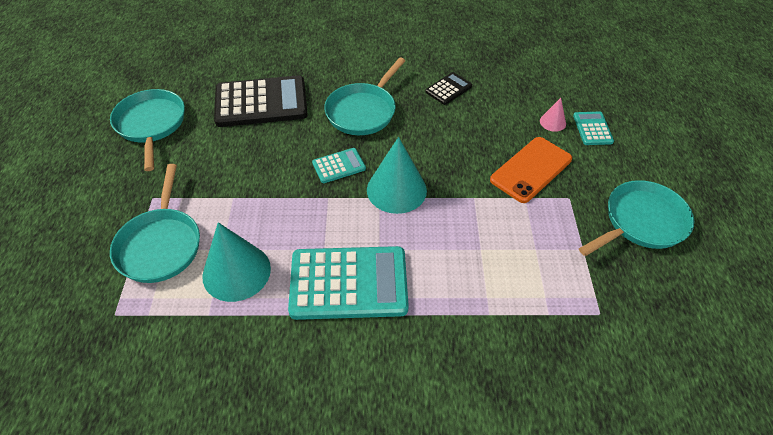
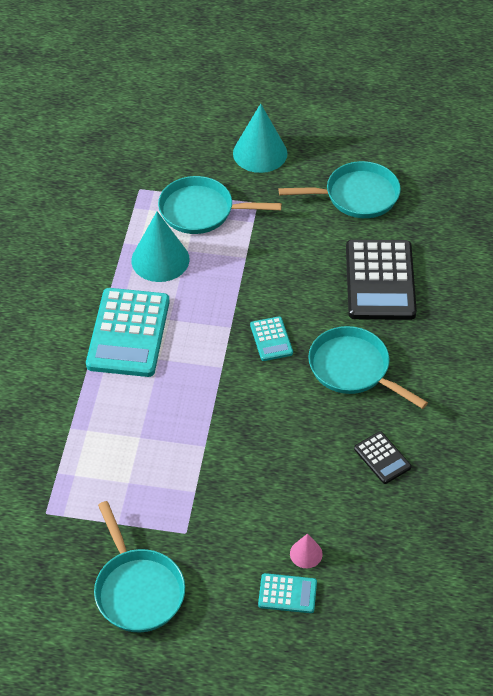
camera: 100 degrees right, 0 degrees up
(396, 190) = (229, 382): turquoise cone -> turquoise cone (260, 153)
(531, 169) = (233, 508): orange phone -> none

